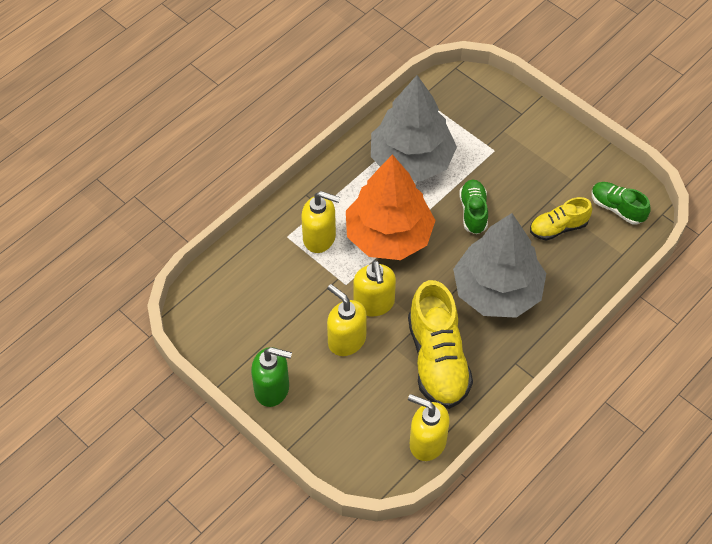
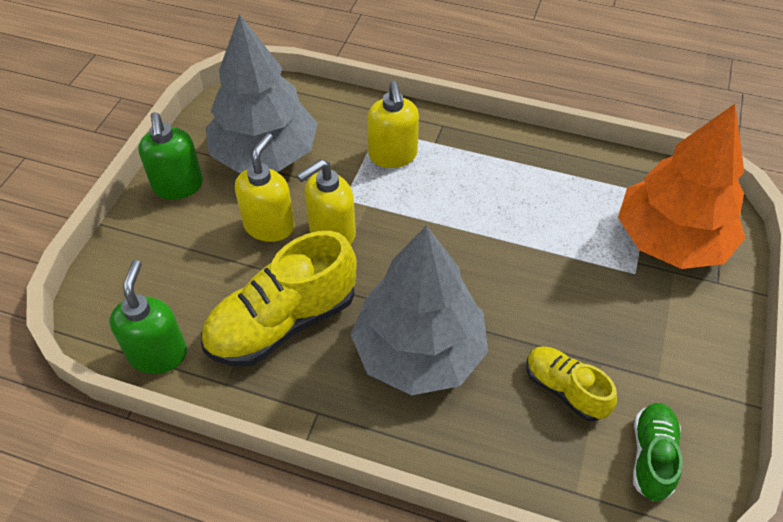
camera: 65 degrees right, 5 degrees down
(389, 236) = (434, 213): orange tree -> orange tree (671, 240)
(411, 160) = (555, 196): grey tree -> grey tree (265, 154)
(427, 442) = (158, 354): yellow soap dispenser -> green soap dispenser
(473, 212) = (524, 283): green shoe -> none

